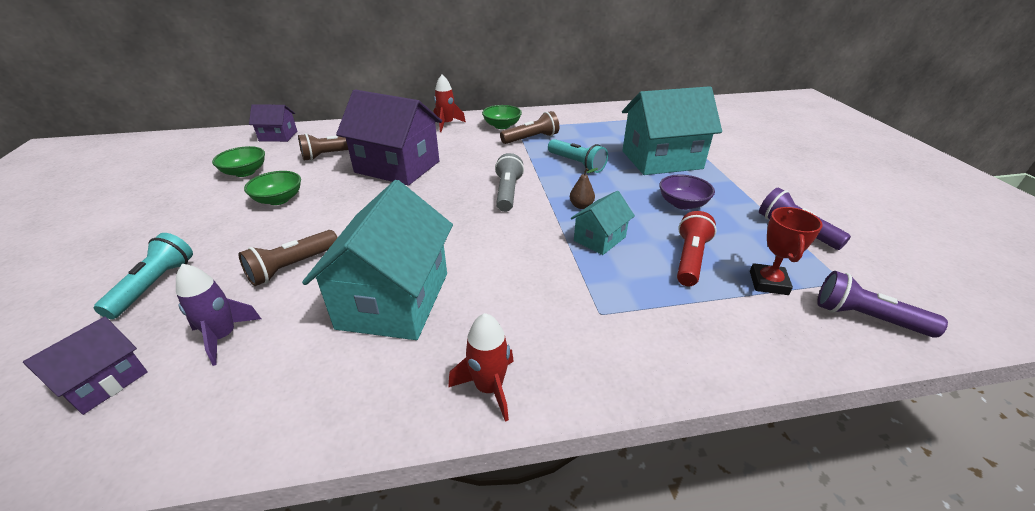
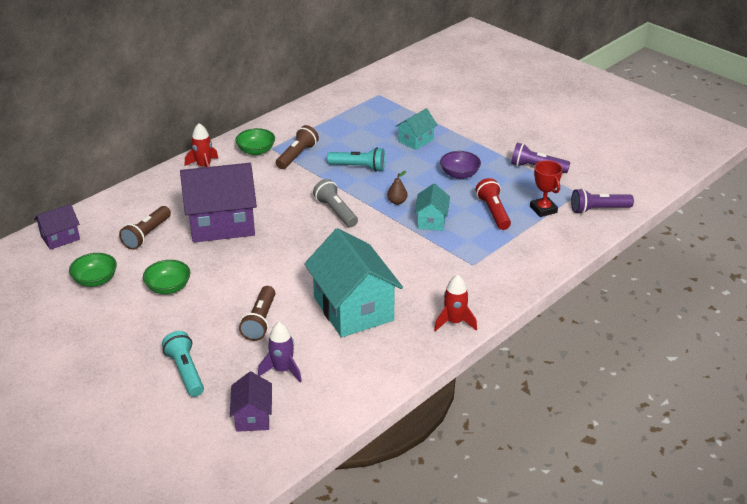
camera: 35 degrees left, 0 degrees up
(661, 160) = (416, 140): turquoise house -> turquoise house, size x0.50

